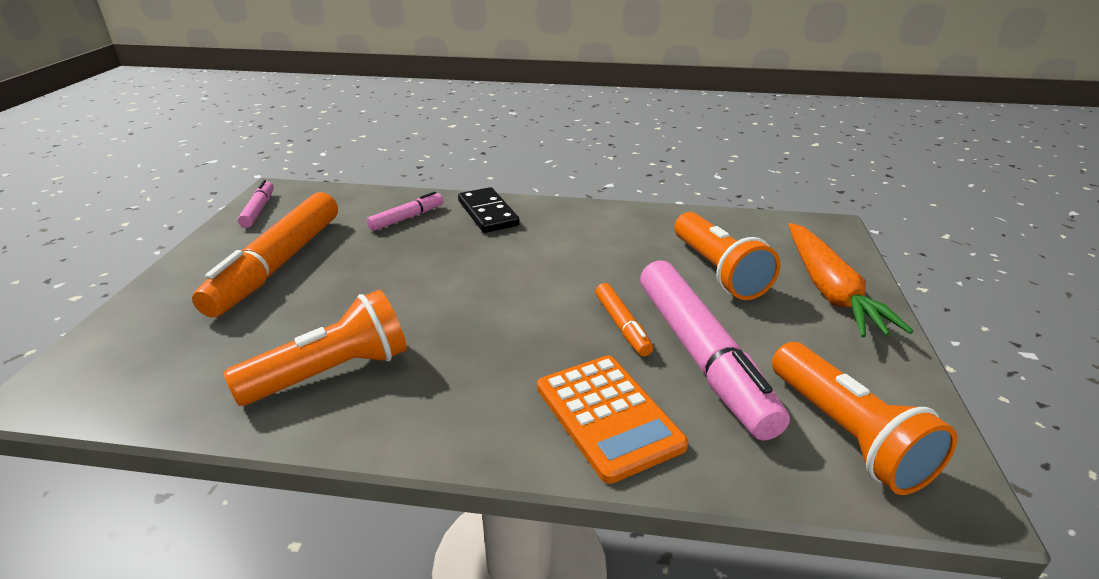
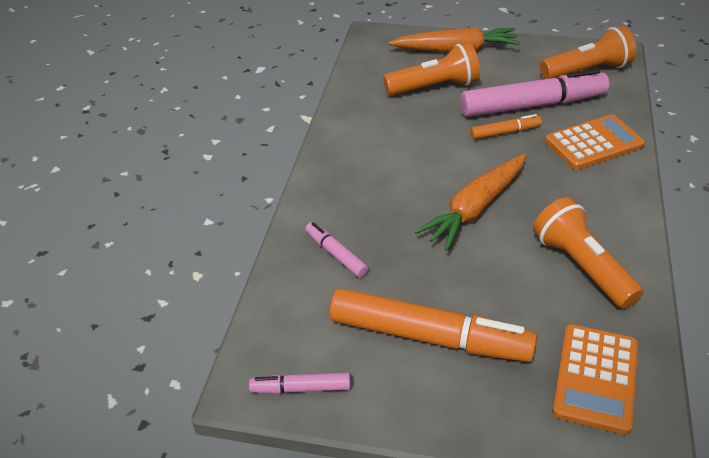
camera: 85 degrees left, 10 degrees up
(157, 365) = (595, 378): none -> orange calculator
(459, 295) = (475, 209): none -> orange carrot
(487, 213) = (332, 199): black domino -> none

